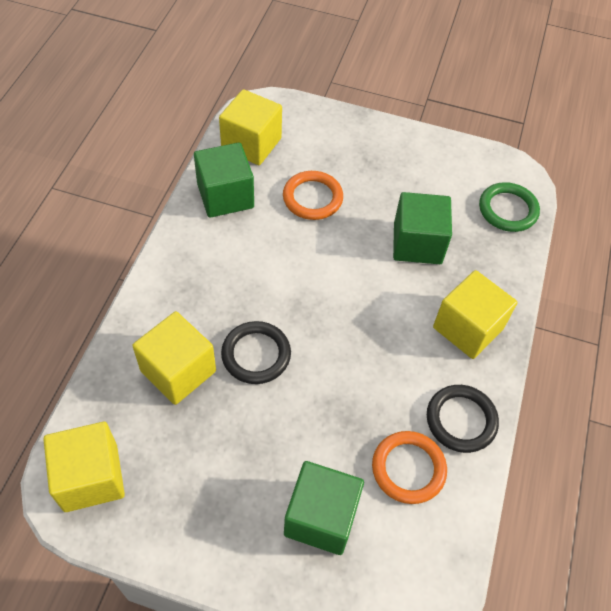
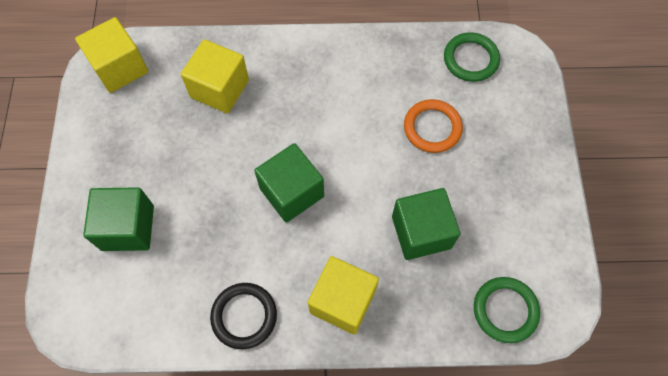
camera: 75 degrees right, 10 degrees up
(225, 196) = (401, 60): green cube -> green cube (291, 192)
(251, 144) = (470, 59): yellow cube -> green ring
(256, 354) = (252, 137): black ring -> none
(408, 469) = (186, 283): orange ring -> none

